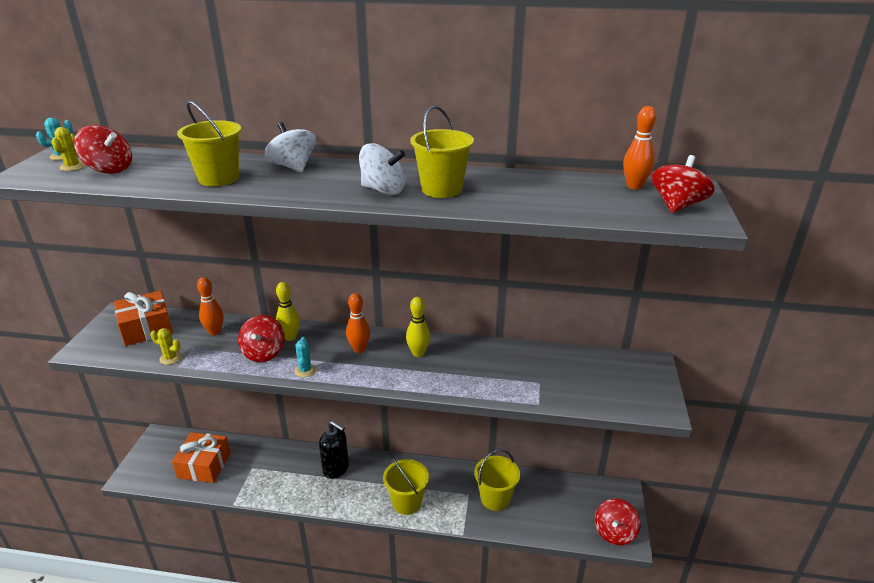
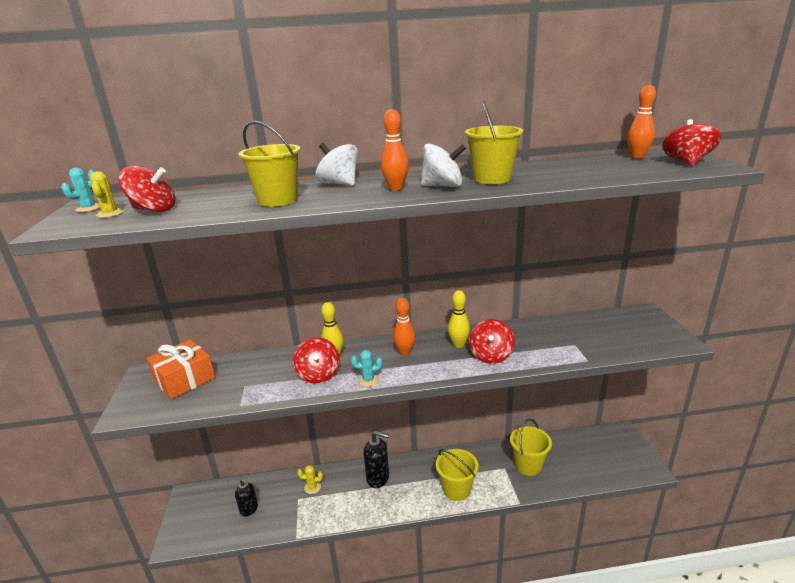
camera: 15 degrees left, 5 degrees down
(170, 358) = (227, 399): yellow cactus -> yellow cactus (312, 487)
(204, 465) = (249, 509): orange gift -> black soap dispenser
(215, 332) = (257, 367): orange bowling pin -> orange bowling pin (396, 188)
(305, 370) = (368, 380): turquoise cactus -> turquoise cactus turned 75 degrees counterclockwise
(614, 532) = (636, 466): red spinning top -> red spinning top (491, 355)

